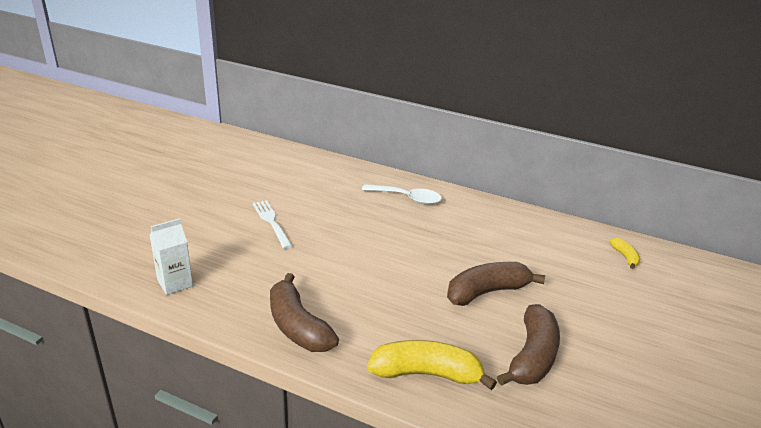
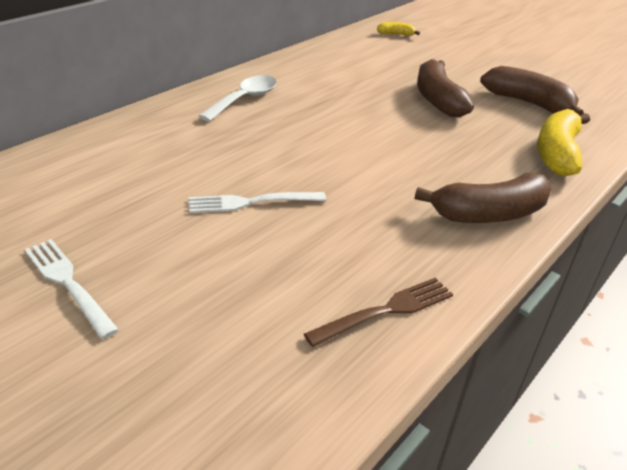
camera: 75 degrees left, 5 degrees up
(175, 283) = (385, 311): white carton -> brown fork
(182, 185) = (68, 283): none -> white fork

